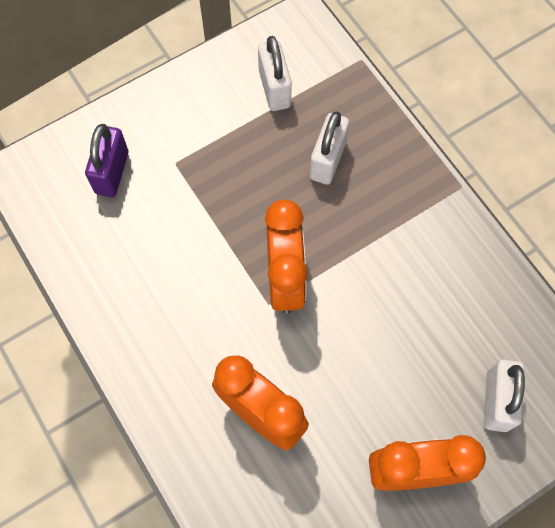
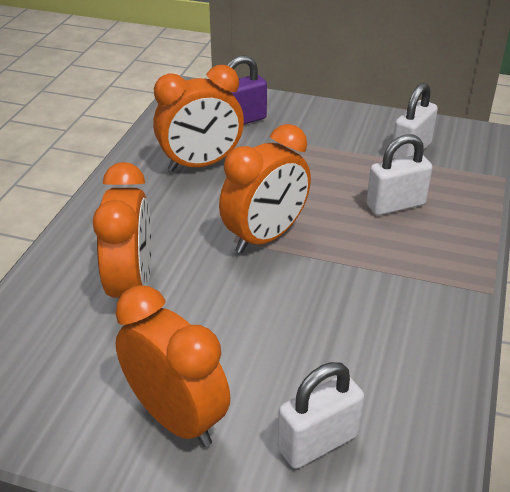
camera: 50 degrees right, 30 degrees down
(148, 253) = (201, 164): none -> orange clock

